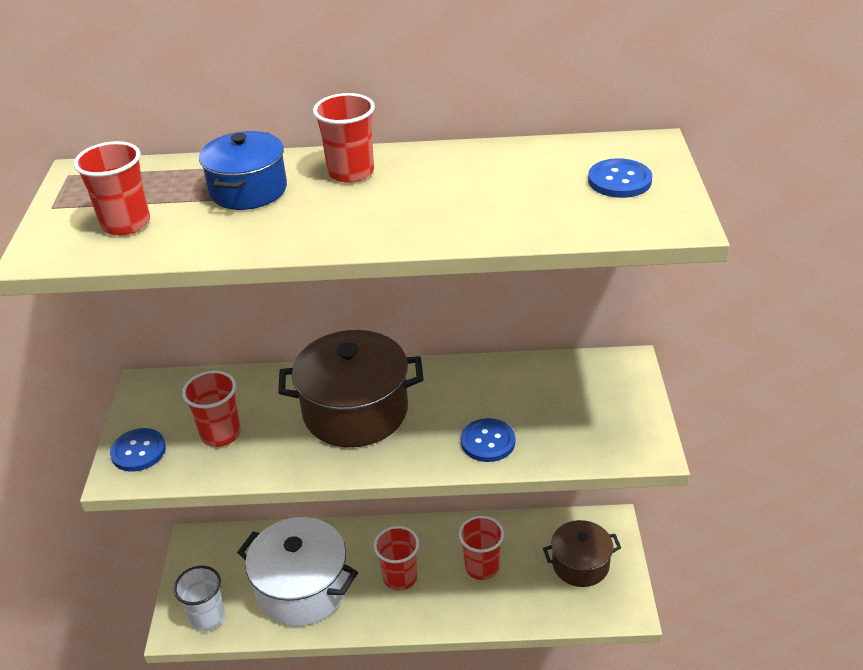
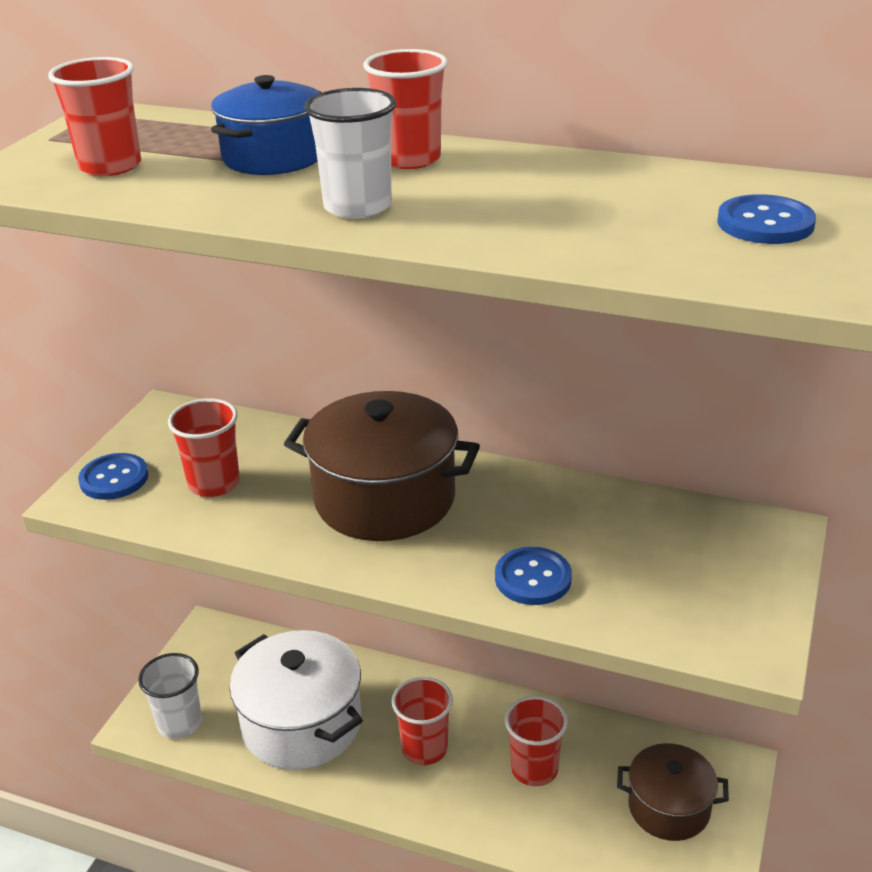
camera: 20 degrees right, 5 degrees down
(344, 223) = (357, 207): none -> white cup

